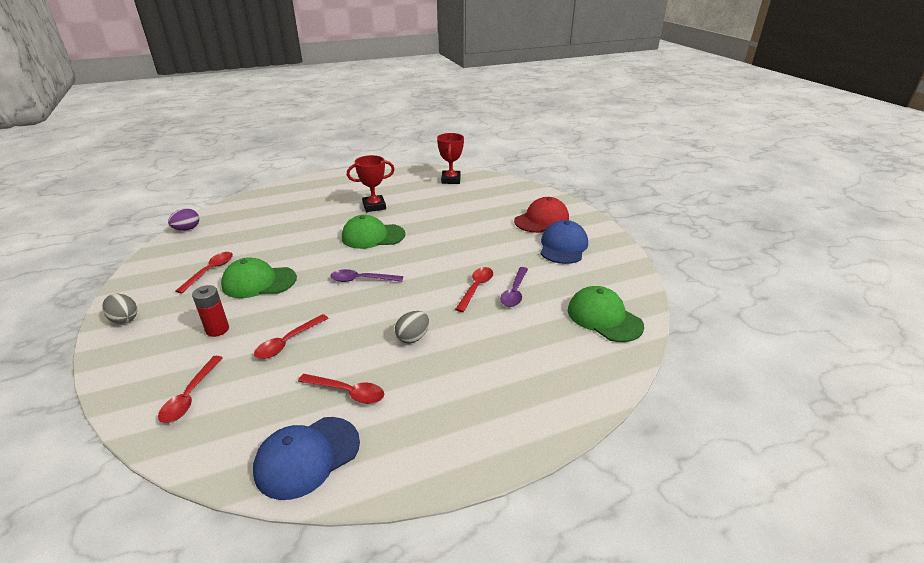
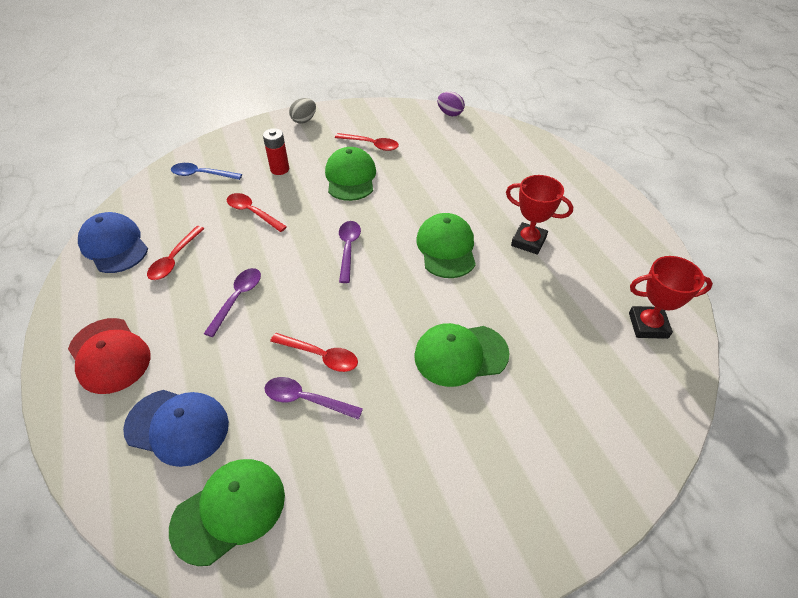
camera: 90 degrees right, 15 degrees up
(190, 396) = (202, 175): red spoon -> blue spoon
(374, 206) = (528, 241): red trophy -> red trophy turned 45 degrees counterclockwise
(413, 337) = (237, 299): grey egg -> purple spoon
(473, 234) = (460, 355): none -> green cap
(542, 219) = (523, 459): red cap -> red cap (109, 355)
(563, 246) = (430, 483): blue cap -> blue cap (177, 426)

